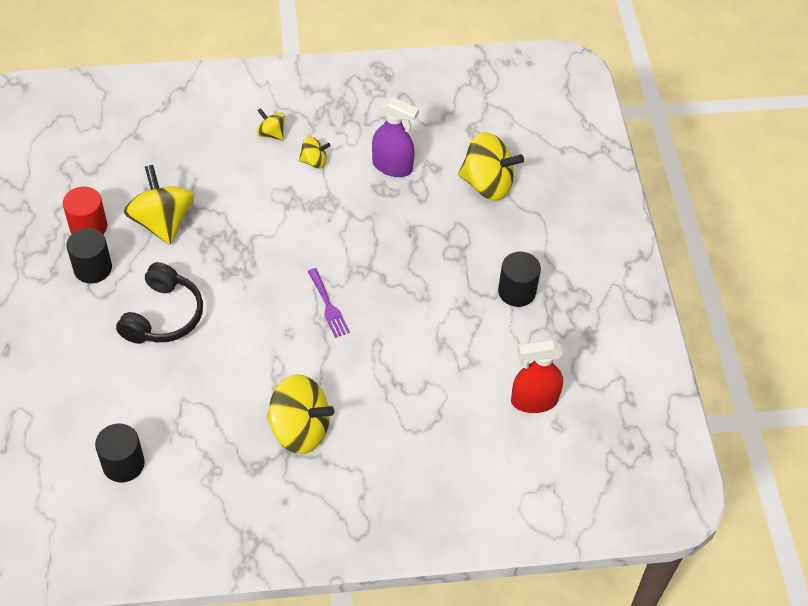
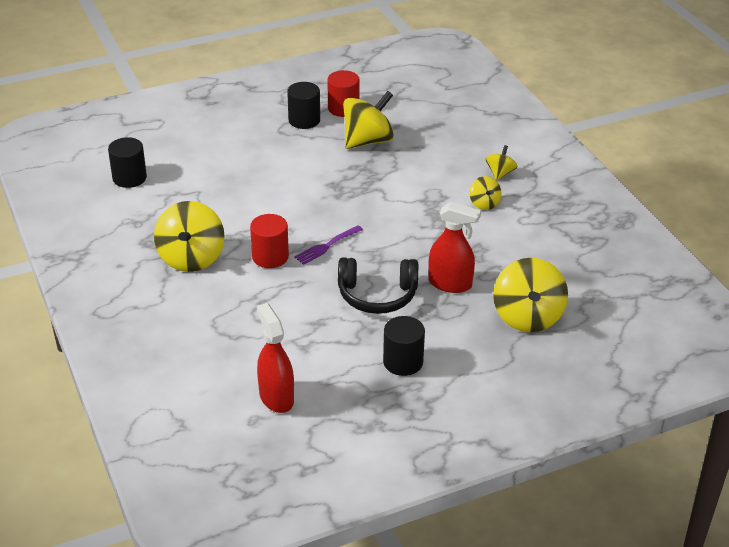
camera: 75 degrees right, 15 degrees down
(164, 316) = (274, 163): black headphones -> black headphones (377, 295)
(326, 358) = (270, 257): none -> red cylinder
(392, 166) = (509, 251): purple spray bottle -> none
(423, 225) = (450, 284): none -> red spray bottle

